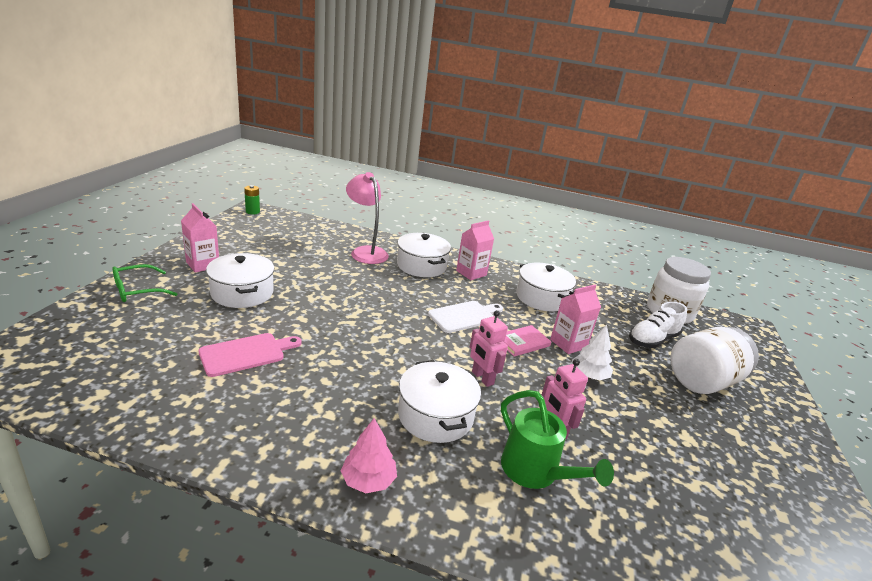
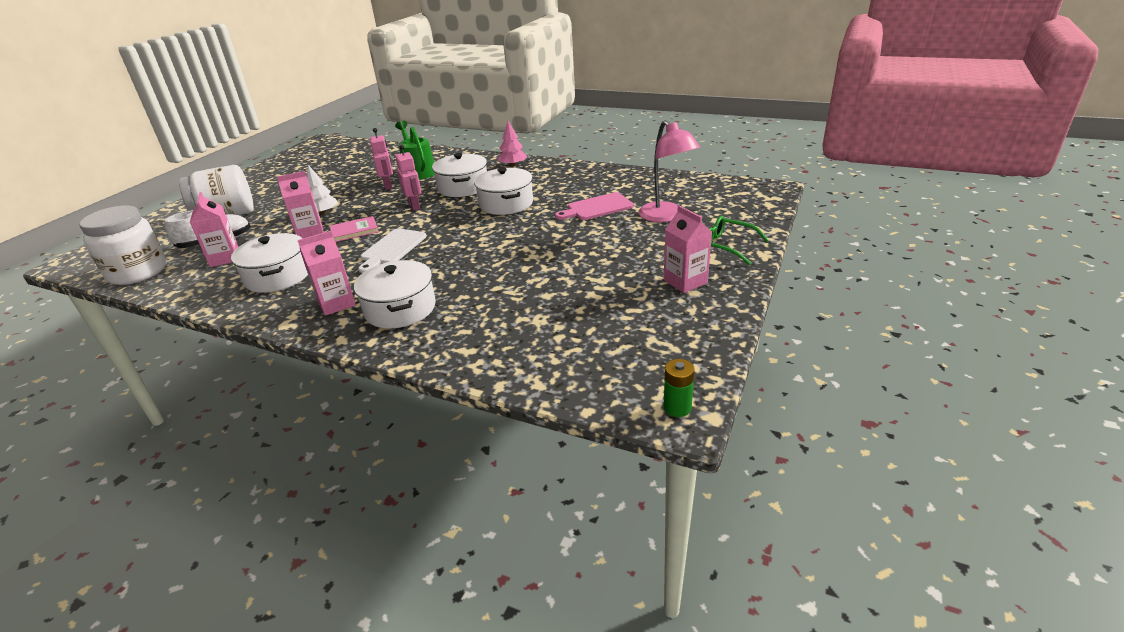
camera: 165 degrees left, 5 degrees up
(137, 290) = (727, 246): green glasses -> green glasses turned 120 degrees counterclockwise
(242, 293) = (622, 252): white pot -> white pot (506, 203)
(365, 252) = (473, 325): pink lamp -> pink lamp (666, 216)
(464, 316) = (392, 249): white cutting board -> white cutting board turned 45 degrees counterclockwise
(614, 320) = (225, 258): none -> pink carton

